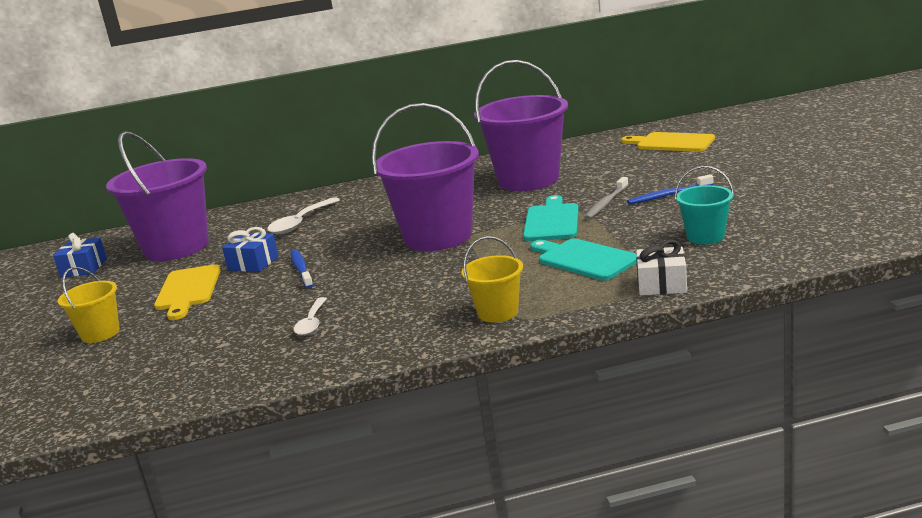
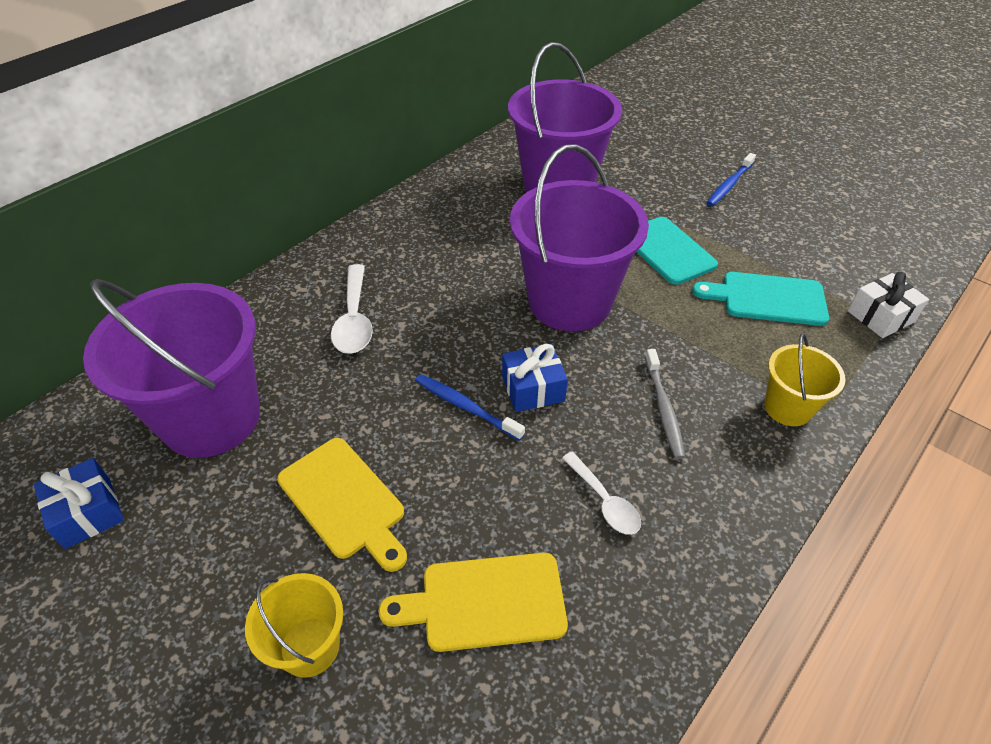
camera: 40 degrees left, 25 degrees up
(253, 263) = (381, 416): blue gift -> blue gift (533, 388)
(606, 203) = (685, 208): grey toothbrush -> grey toothbrush (663, 408)
(671, 143) = (638, 107): yellow cutting board -> yellow cutting board (485, 602)
(705, 236) = (833, 238): turquoise bucket -> none

